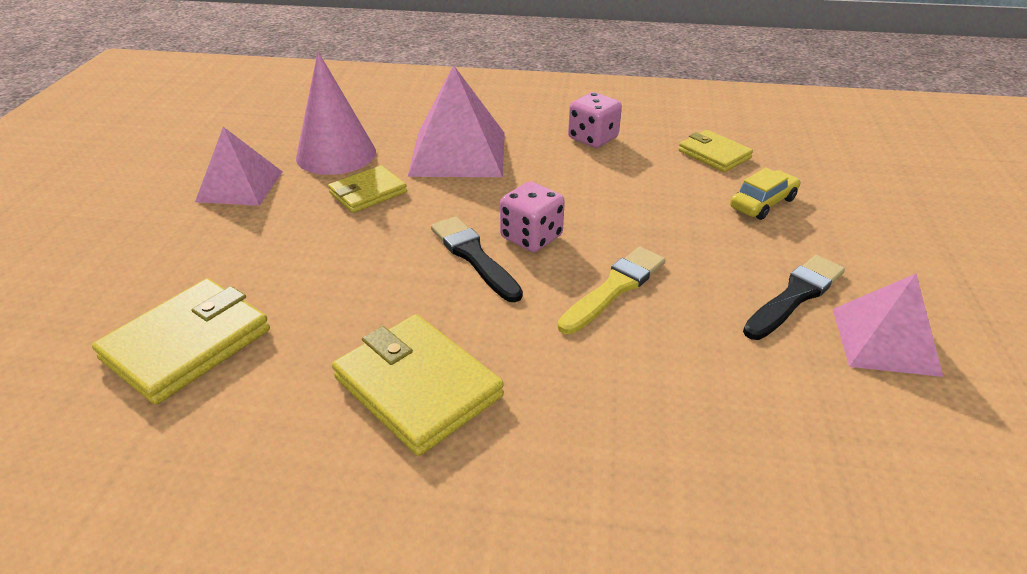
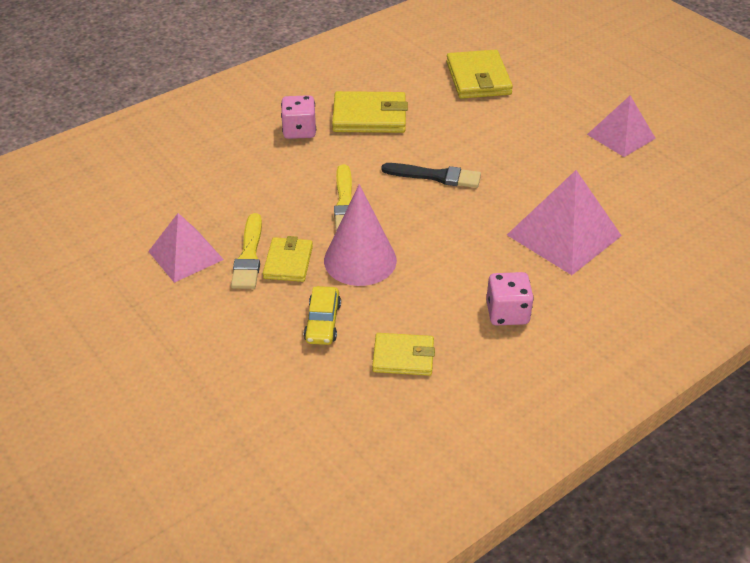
camera: 135 degrees right, 5 degrees up
(336, 154) = (625, 185): pink cone -> pink cone (360, 260)
(368, 193) = (554, 175): yellow wallet -> yellow wallet (288, 262)
(531, 237) = (425, 205): pink dice -> pink dice (299, 131)
(795, 296) = (249, 256): black brush -> yellow brush

